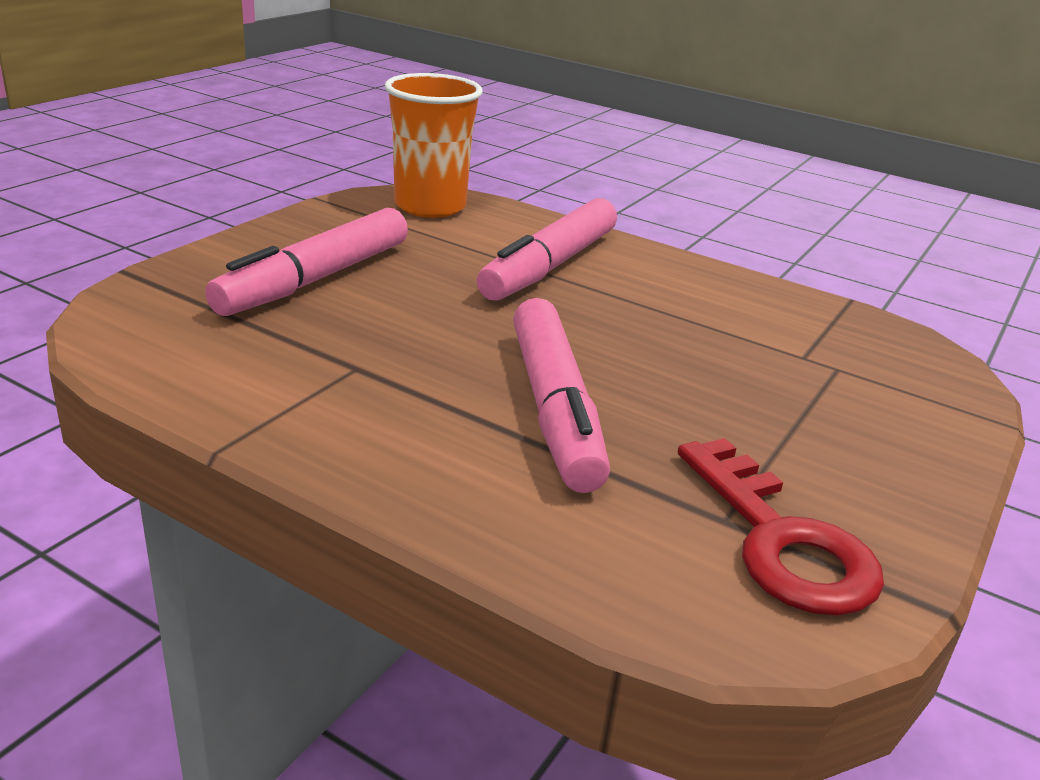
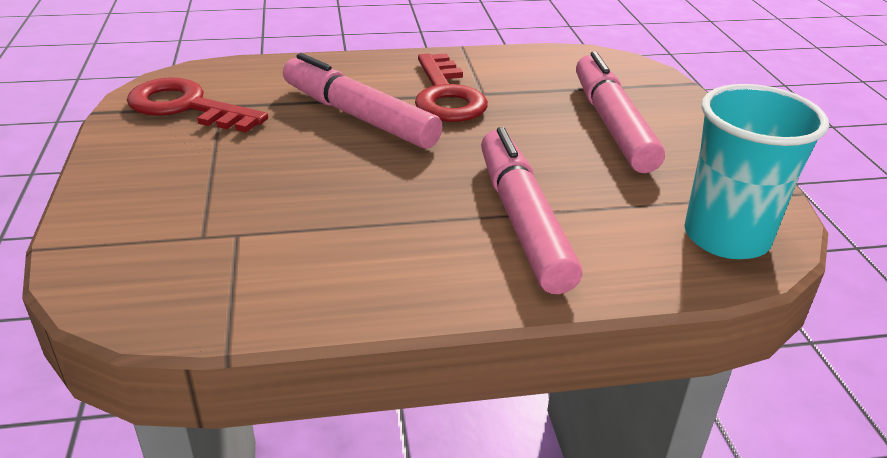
camera: 140 degrees right, 5 degrees up
(407, 383) = (446, 96): none -> red key
(430, 206) = (726, 237): orange cup -> turquoise cup

